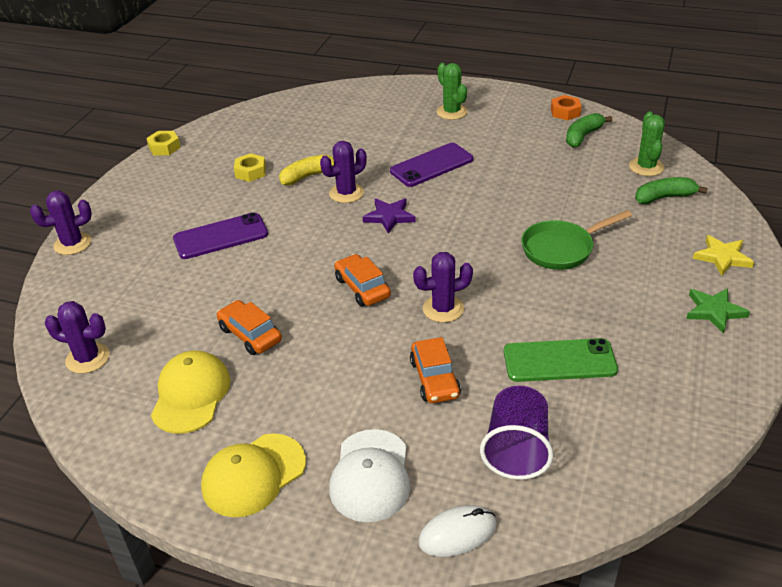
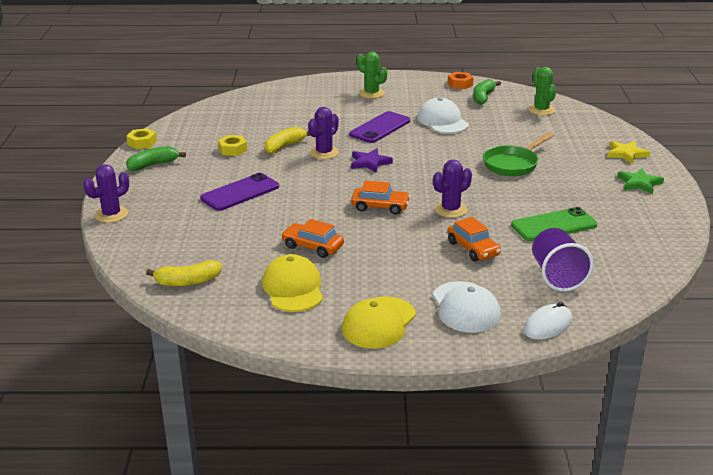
camera: 20 degrees left, 10 degrees down
(87, 358) = (188, 281): purple cactus -> yellow banana
(362, 287) = (380, 207): orange car -> orange car turned 150 degrees clockwise
(512, 166) = (442, 121): none -> white cap
(664, 197) = (565, 126): green banana -> green banana (153, 165)

